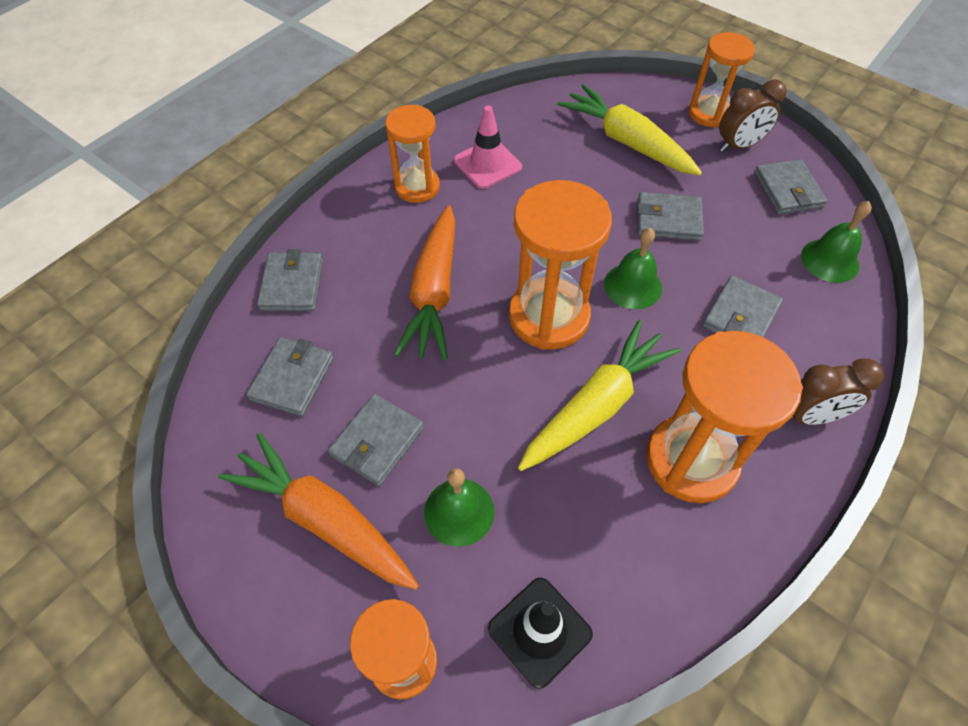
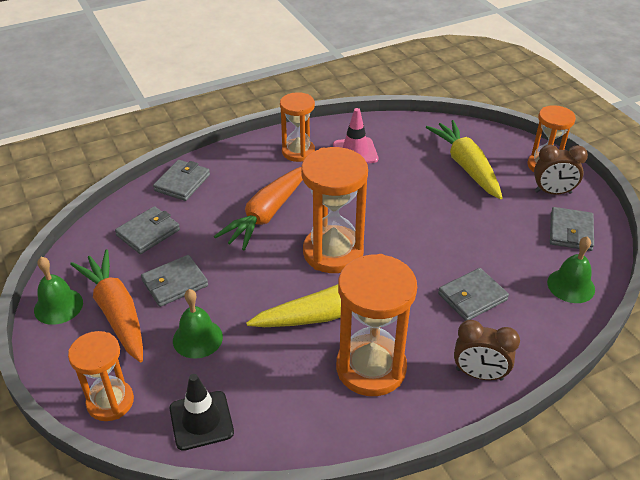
camera: 25 degrees right, 15 degrees down
(633, 286) = (405, 253): green bell -> green bell (58, 306)
(668, 220) = (461, 222): grey wallet -> none

